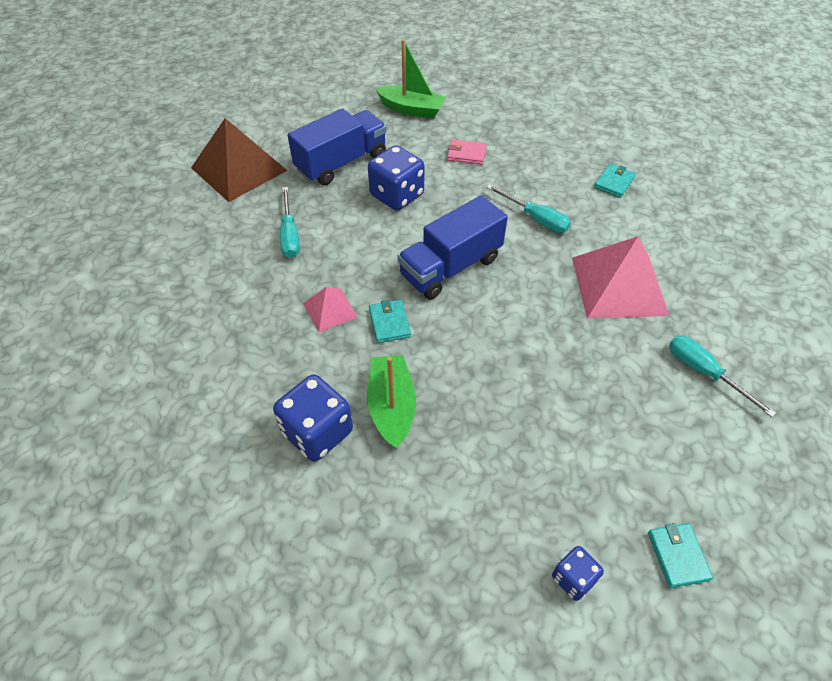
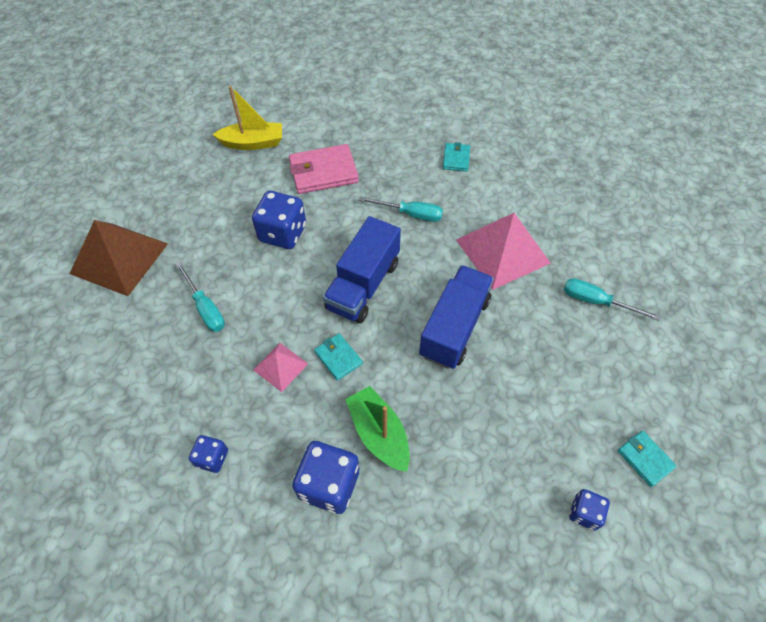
camera: 25 degrees left, 5 degrees up
(224, 364) = (212, 458): none -> blue dice
(341, 163) = (215, 218): blue truck -> blue truck (454, 327)
(411, 109) = (253, 143): green boat -> yellow boat
(466, 154) = (323, 172): pink wallet -> pink wallet, size x1.85

